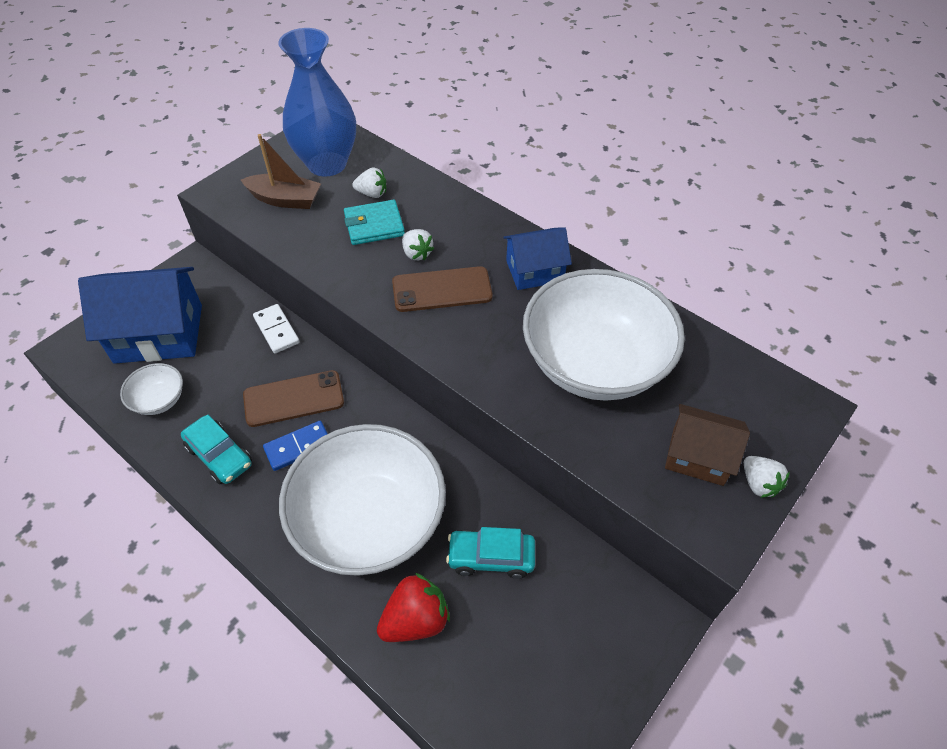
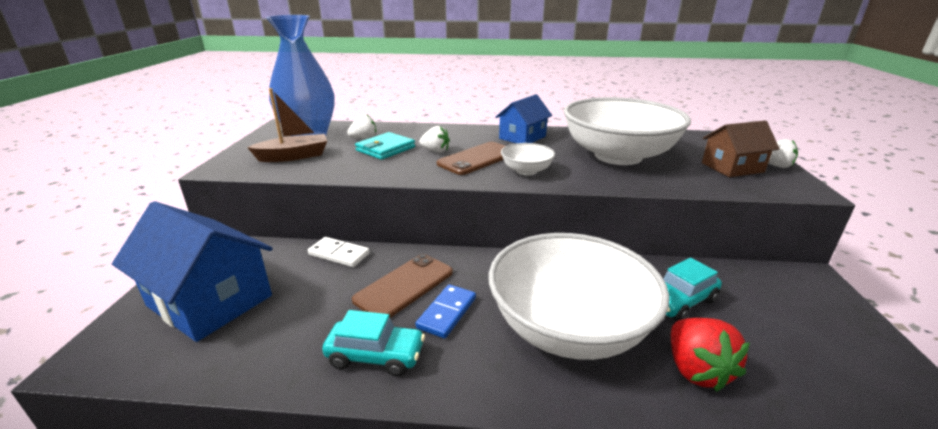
camera: 35 degrees left, 25 degrees down
(159, 333) = (210, 300): blue house -> blue house turned 75 degrees clockwise
(159, 400) = (258, 346): white bowl -> white bowl (526, 171)
(415, 620) = (696, 370): red strawberry -> red strawberry turned 150 degrees clockwise

